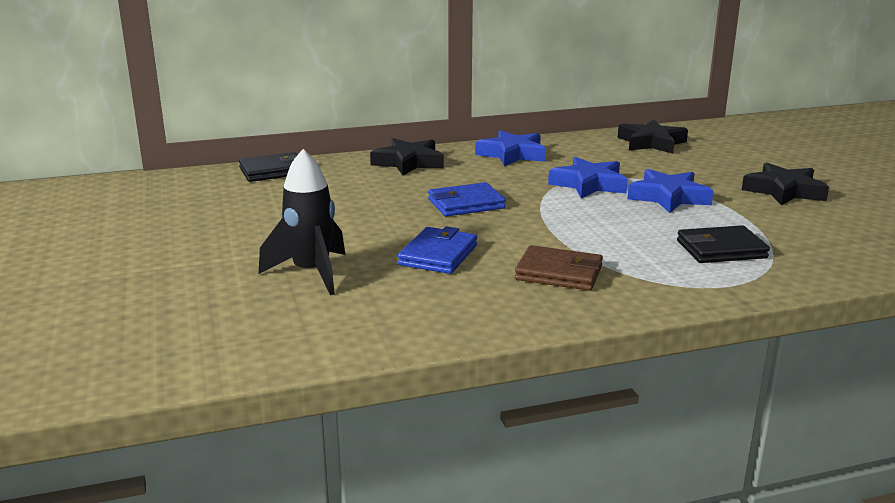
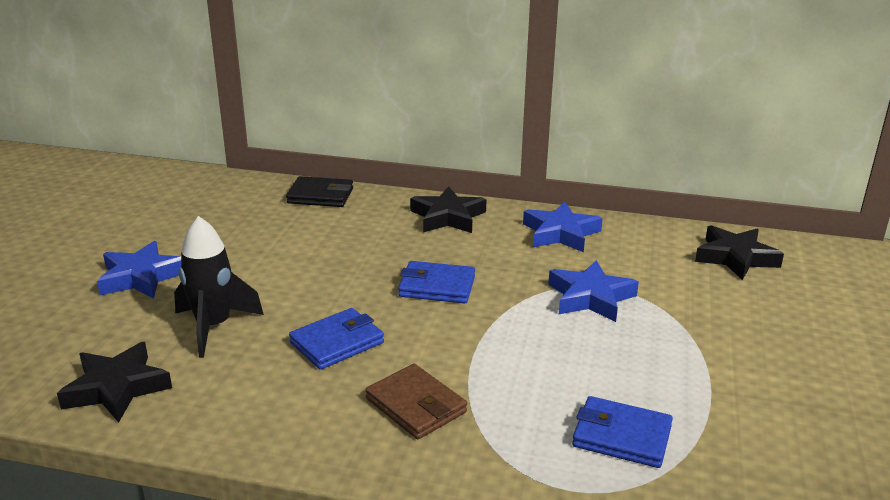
camera: 30 degrees right, 5 degrees up
(668, 197) = (656, 342): blue star -> blue star (141, 277)
(721, 249) = (621, 436): black wallet -> blue wallet
(784, 191) = (810, 377): black star -> black star (116, 388)

